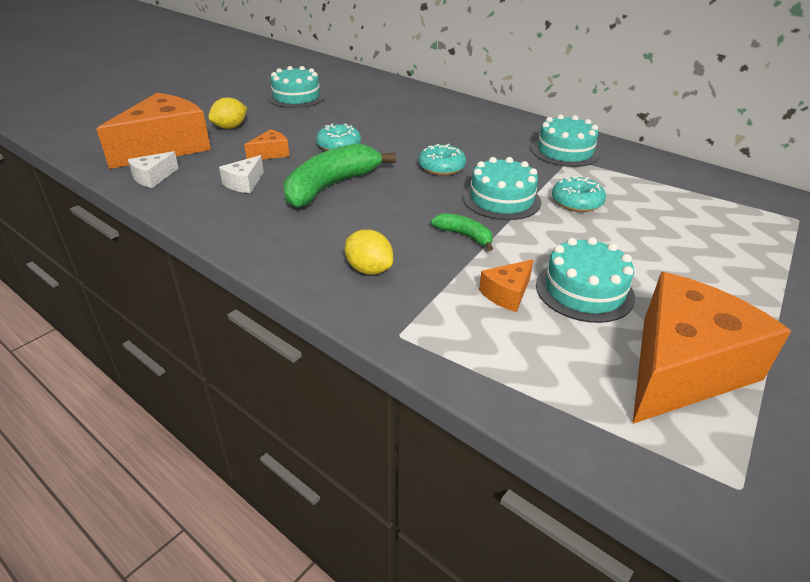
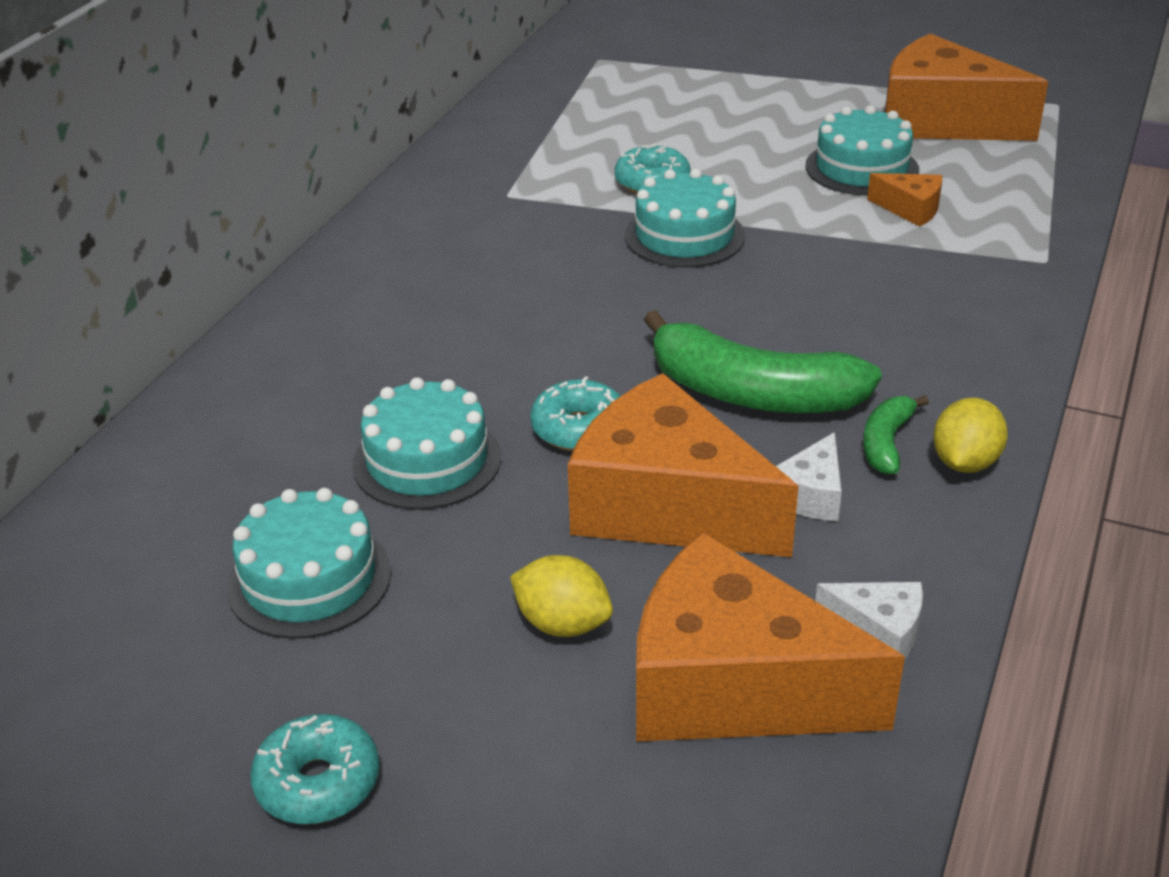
camera: 105 degrees left, 0 degrees up
(244, 183) = (811, 495): white cheese -> white cheese turned 105 degrees clockwise
(271, 153) = (667, 506): orange cheese -> orange cheese, size x2.31
(369, 269) = (949, 305): yellow lemon -> yellow lemon (965, 462)
(441, 167) = (607, 300): turquoise donut -> turquoise donut (318, 783)
(464, 236) = (808, 250): green banana -> green banana (886, 443)
(565, 151) = (479, 201): turquoise cake -> turquoise cake (427, 461)

